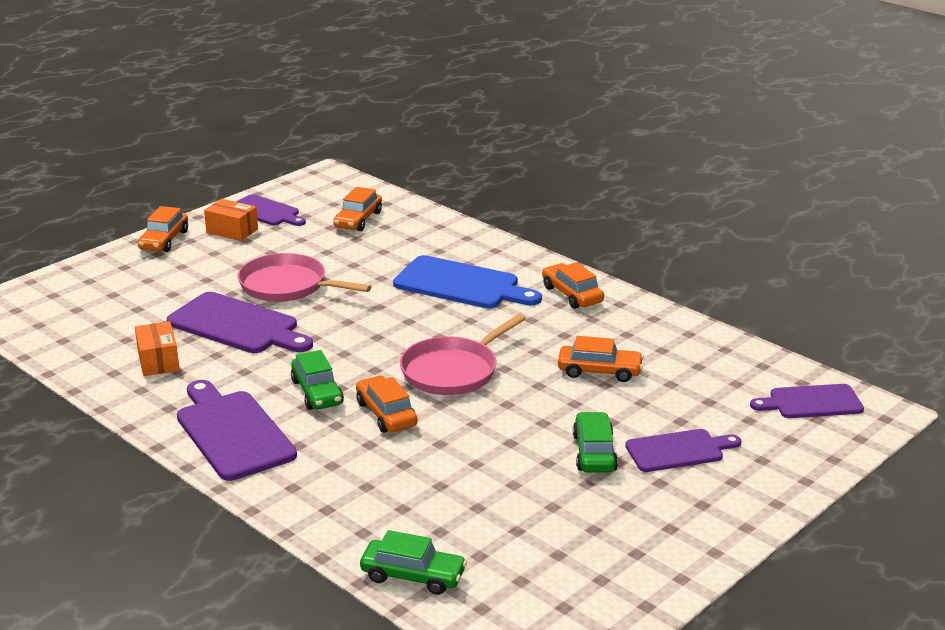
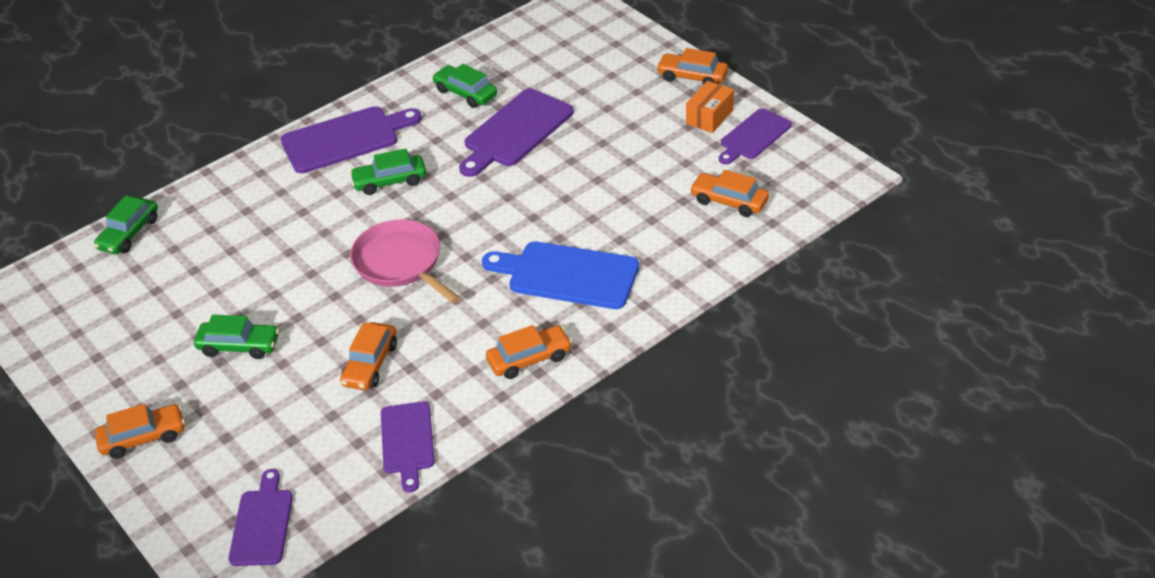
camera: 100 degrees right, 15 degrees up
(158, 361) = (465, 93): orange box -> green car
(287, 286) = (585, 157): pink pan -> none
(386, 414) = (343, 221): orange car -> orange car (143, 438)
(461, 284) = (567, 275): blue cutting board -> blue cutting board turned 75 degrees clockwise
(678, 450) = (220, 404): purple cutting board -> purple cutting board (407, 441)

